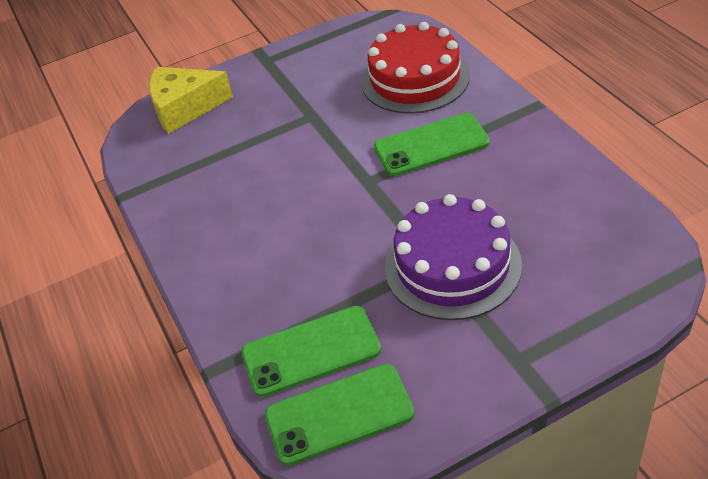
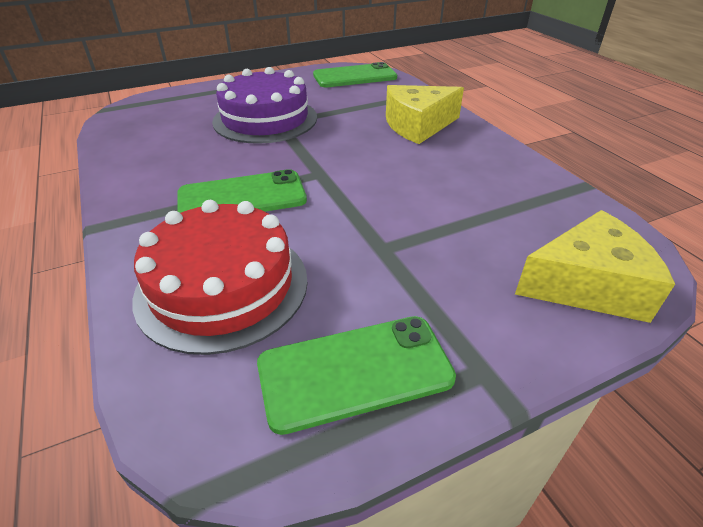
camera: 175 degrees right, 5 degrees down
(257, 273) = (418, 125): none -> yellow cheese
(311, 351) = (372, 94): green phone -> green phone (355, 372)

